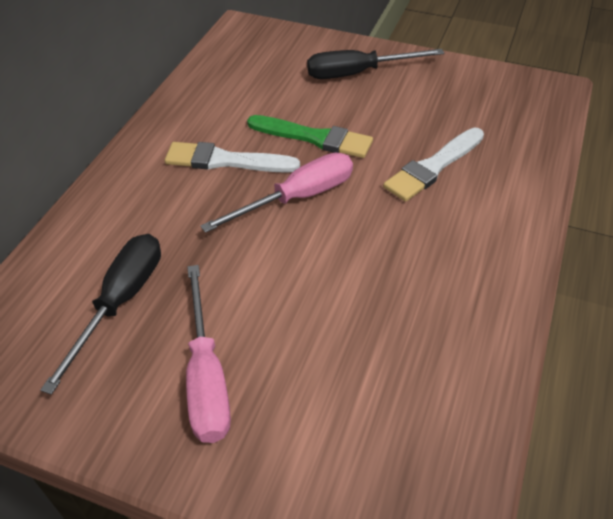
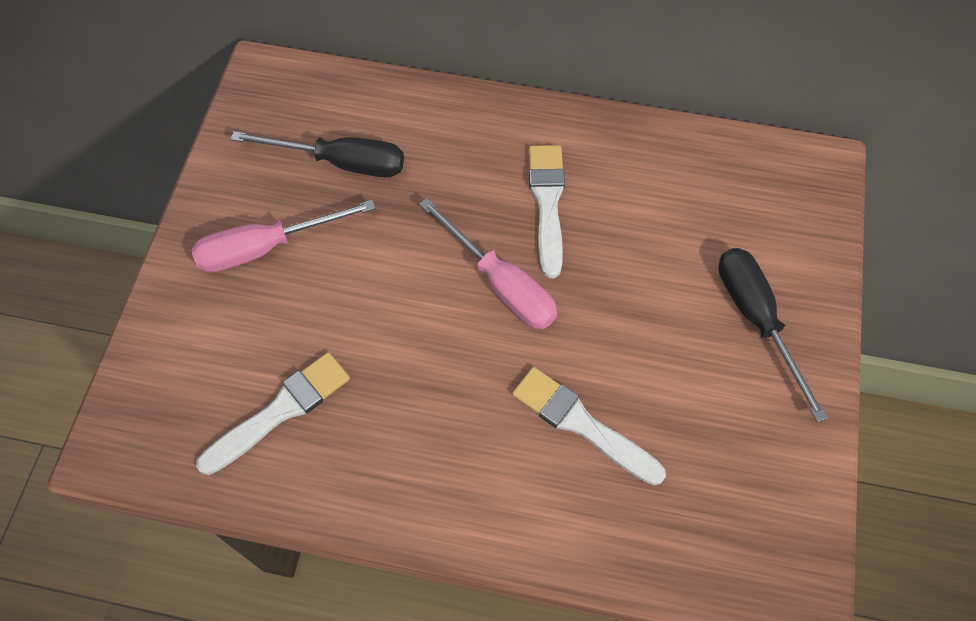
camera: 80 degrees right, 15 degrees up
(314, 138) = (607, 286): green brush -> none
(406, 372) = (280, 411): none -> white brush

